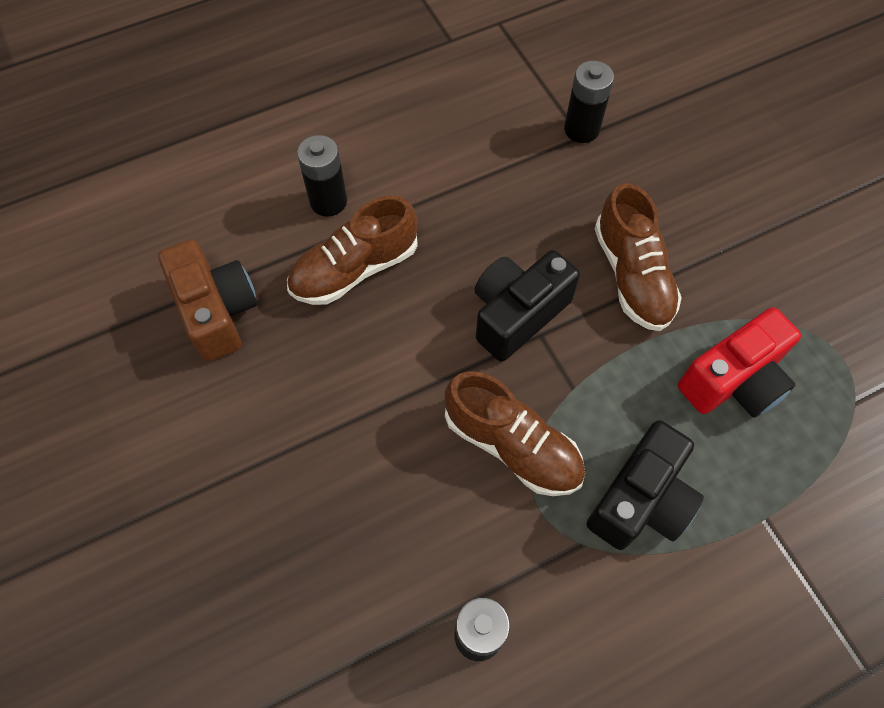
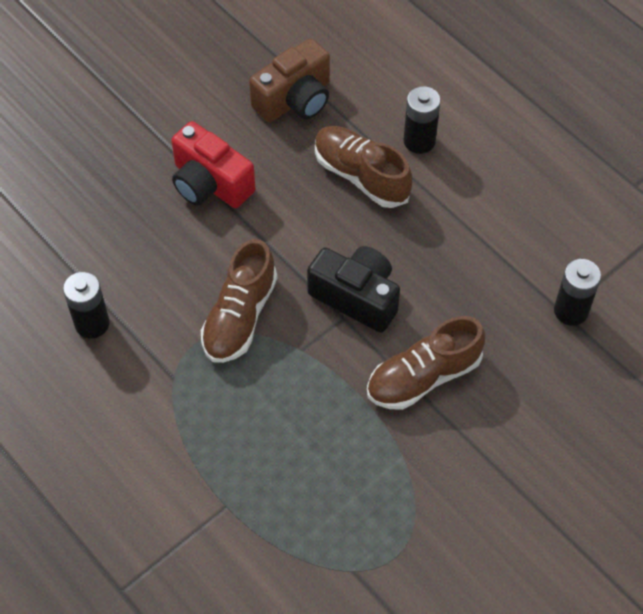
camera: 75 degrees right, 5 degrees down
(640, 500) = (218, 413): black camera -> none
(734, 381) = (343, 470): red camera -> red camera (210, 183)

